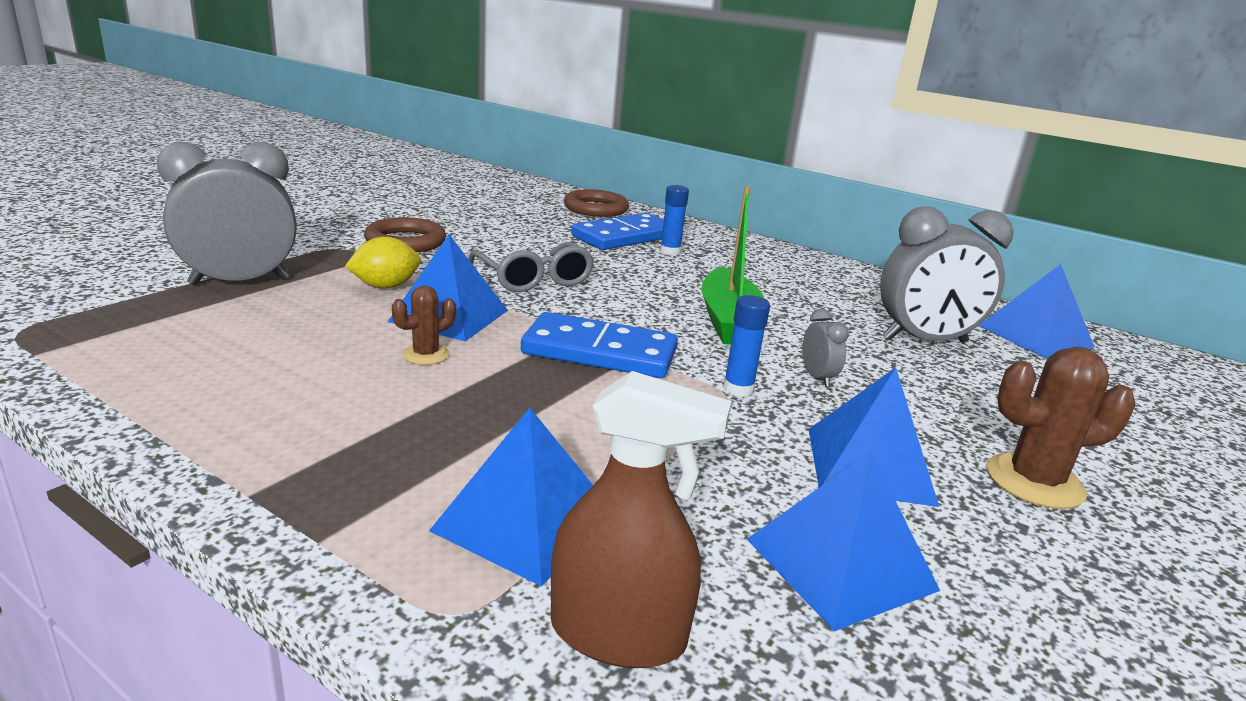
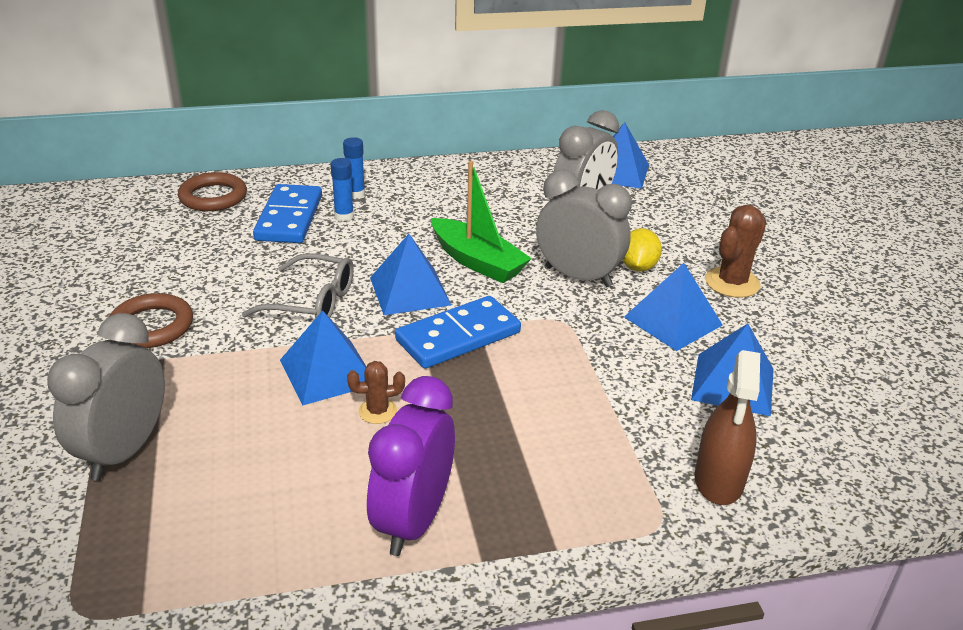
camera: 45 degrees left, 10 degrees up
(276, 430) = (413, 521): none -> purple clock
(385, 286) = (235, 378): yellow lemon -> yellow lemon (638, 267)
(425, 355) = (377, 411): brown cactus -> brown cactus turned 75 degrees clockwise
(524, 520) = (608, 464): blue pyramid -> blue pyramid (409, 291)
(618, 634) = (719, 480): brown spray bottle -> brown spray bottle turned 135 degrees clockwise
(738, 389) = (560, 313): blue glue stick -> blue glue stick (355, 194)
(817, 377) = (578, 277): grey clock -> grey clock, size x2.28

